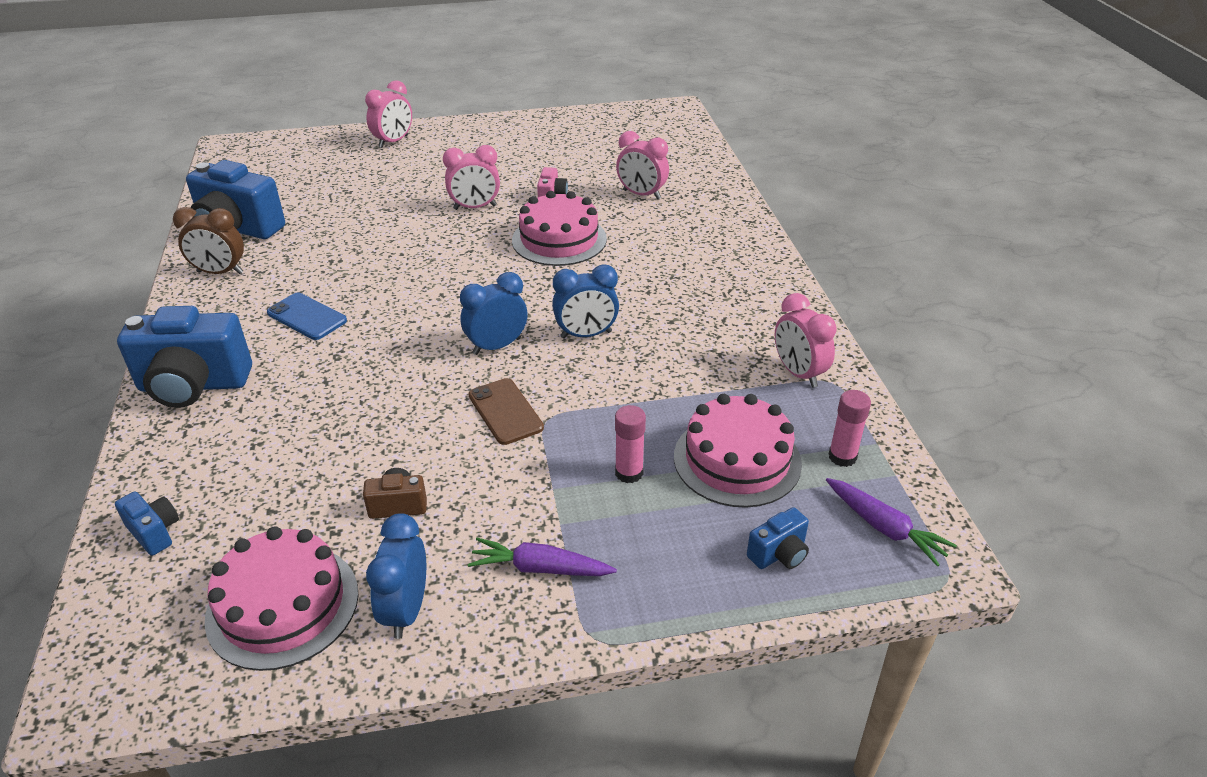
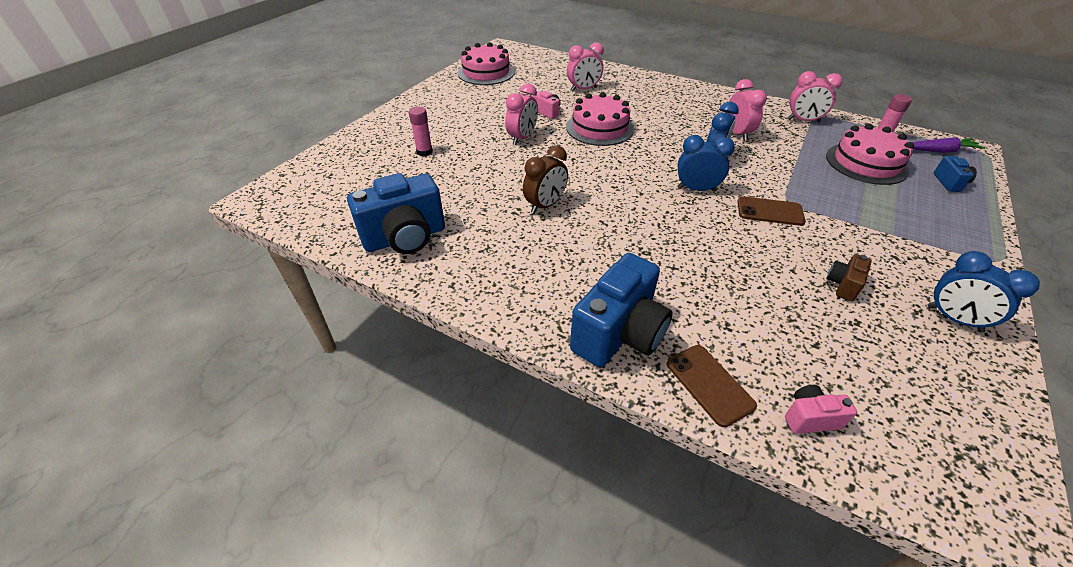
camera: 50 degrees left, 5 degrees up
(155, 532) = (810, 418): blue camera -> pink camera
(161, 458) = (709, 384): none -> brown phone
(220, 272) = (462, 268): brown clock -> brown clock (545, 205)
(283, 605) = (929, 373): pink cake -> pink cake (486, 72)
(307, 317) = (580, 248): blue phone -> none
(393, 142) = (384, 133): pink clock -> pink clock (737, 134)
(497, 346) = (696, 189): blue clock -> blue clock turned 90 degrees clockwise
(540, 568) = (932, 255): purple carrot -> none
(629, 473) = (858, 196): pink glue stick -> pink glue stick (424, 152)

